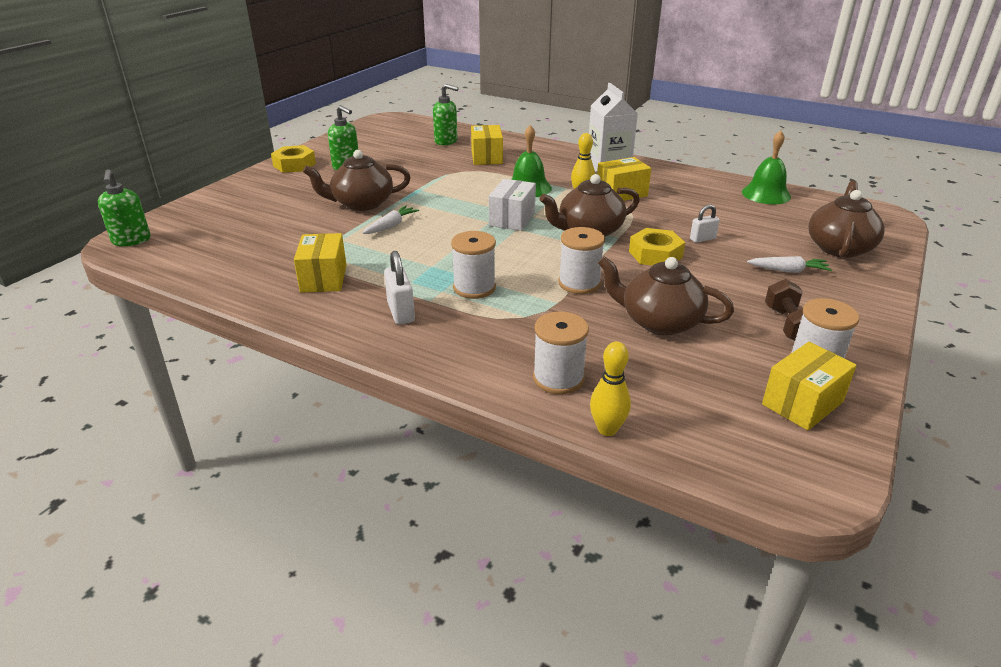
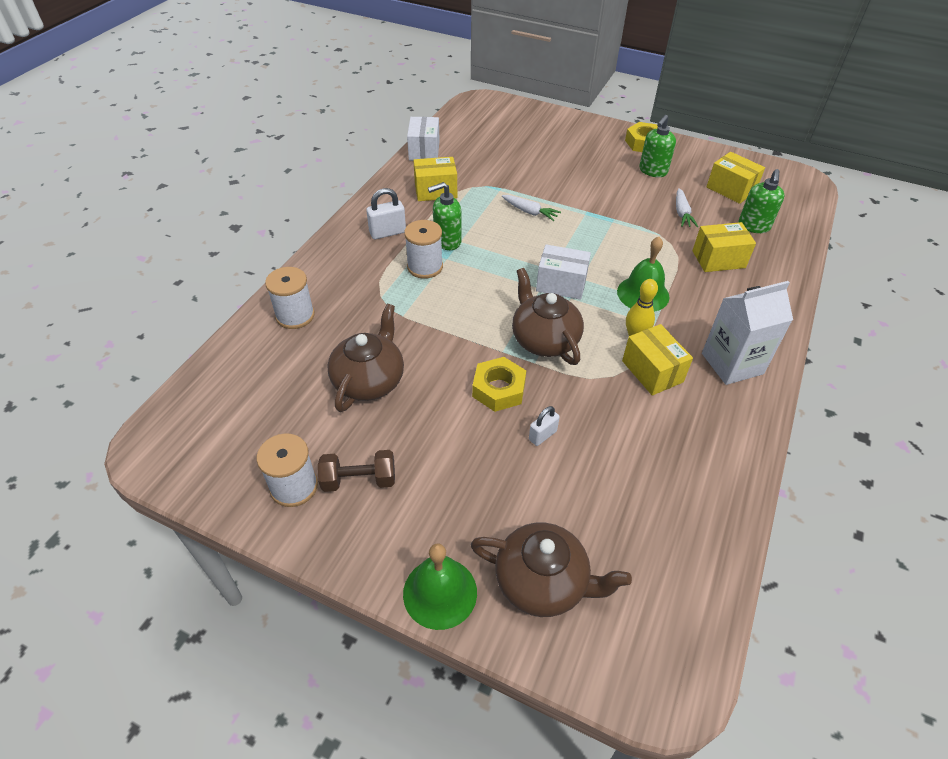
camera: 85 degrees right, 15 degrees up
(131, 240) = (483, 103): green soap dispenser -> green soap dispenser (447, 241)
(221, 285) = (424, 151): none -> white box
(361, 204) = (571, 191): brown teapot -> none
(579, 283) = (435, 330): white spool -> none
(607, 429) = (233, 339): yellow bowling pin -> none
(702, 239) = (542, 435): white padlock -> white padlock turned 75 degrees clockwise
(766, 194) = (701, 531): green bell -> green bell (440, 592)
(788, 271) = (473, 506): white carrot -> white carrot (682, 213)
(802, 403) = (240, 462): yellow box -> yellow box (730, 189)

